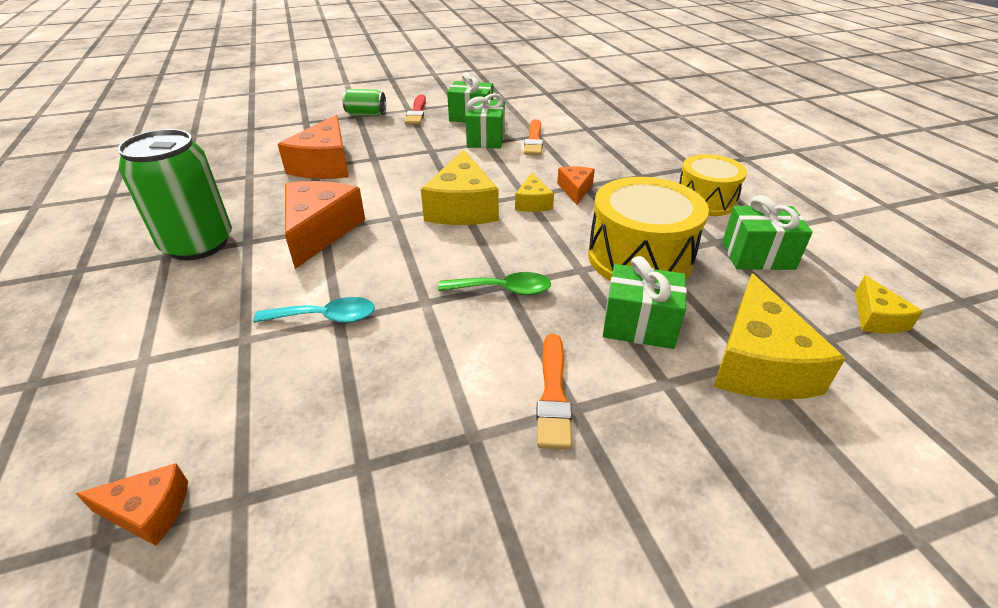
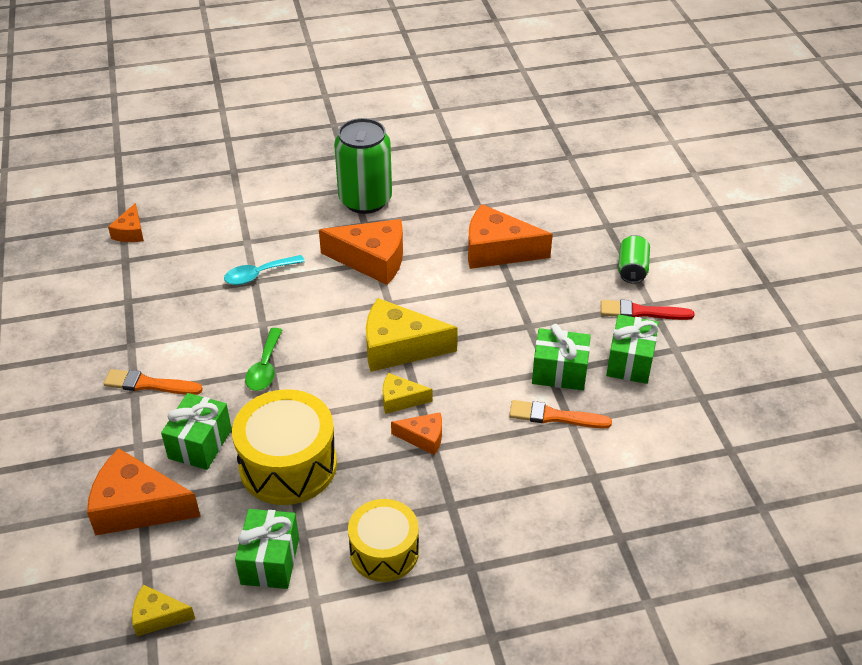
camera: 95 degrees right, 5 degrees up
(326, 317) = (258, 275): turquoise spoon -> turquoise spoon turned 60 degrees clockwise
(758, 363) = (137, 506): yellow cheese -> orange cheese

